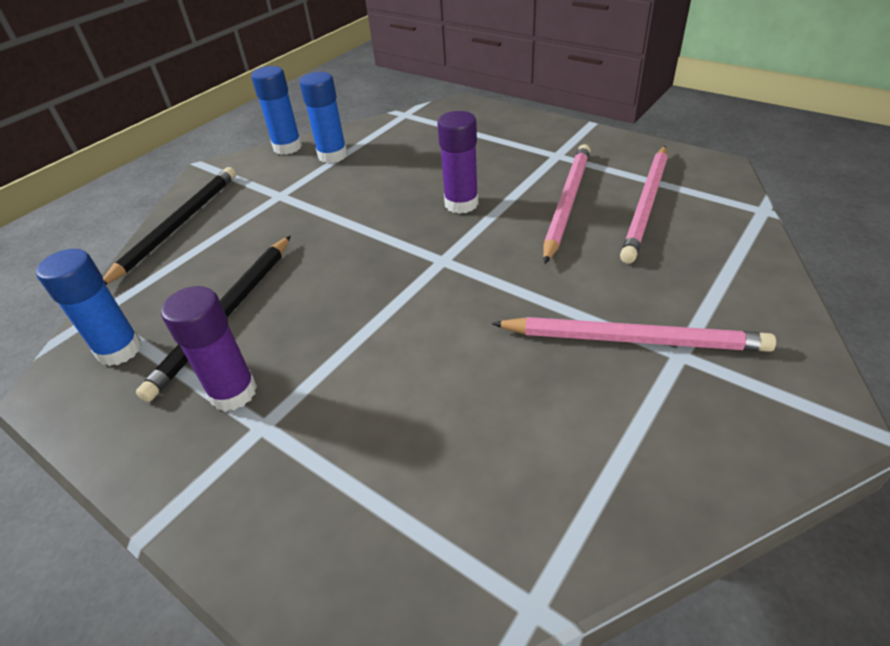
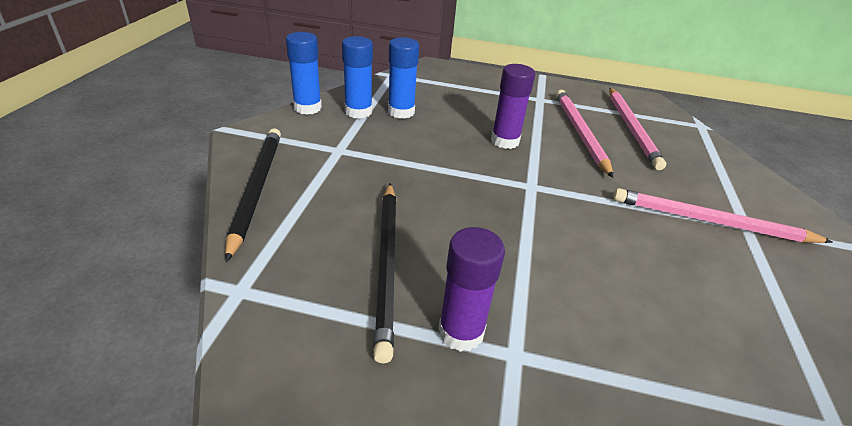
camera: 30 degrees left, 5 degrees down
(119, 350) = (303, 320): blue glue stick -> blue glue stick (401, 112)
(632, 339) = (711, 221): pink pencil -> pink pencil turned 150 degrees counterclockwise

